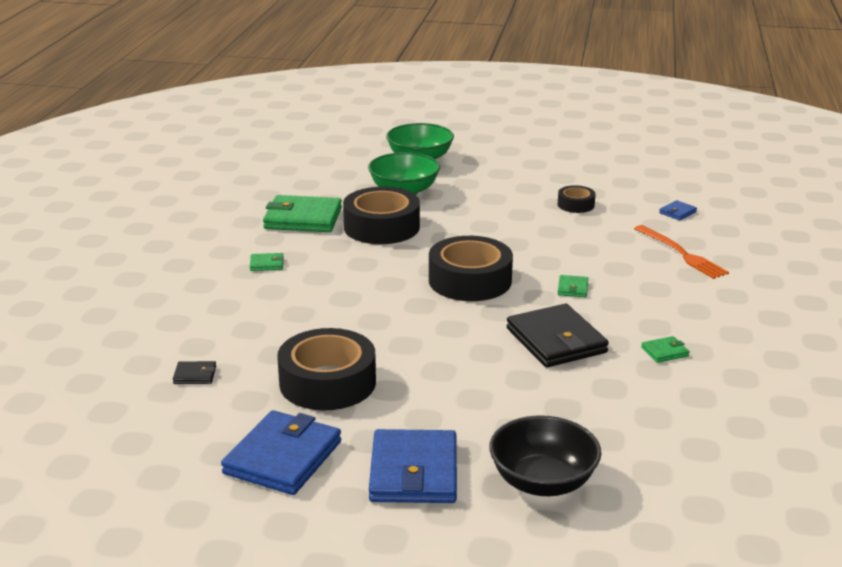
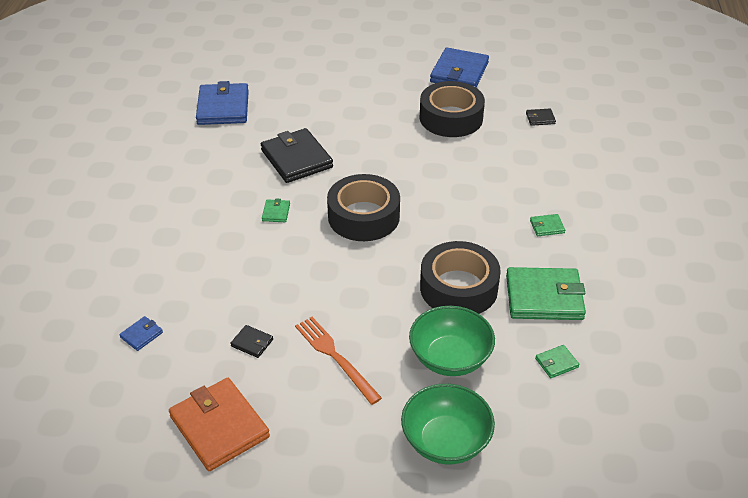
camera: 175 degrees right, 15 degrees up
(414, 472) = (385, 69): blue wallet -> blue wallet (223, 107)
(542, 482) = (315, 67): black bowl -> none
(576, 205) = (252, 343): black tape -> black wallet
(590, 170) = (219, 427): none -> orange wallet
(664, 352) = (219, 153): green wallet -> green wallet (556, 363)
(681, 254) = (164, 264): orange fork -> orange fork (335, 357)

